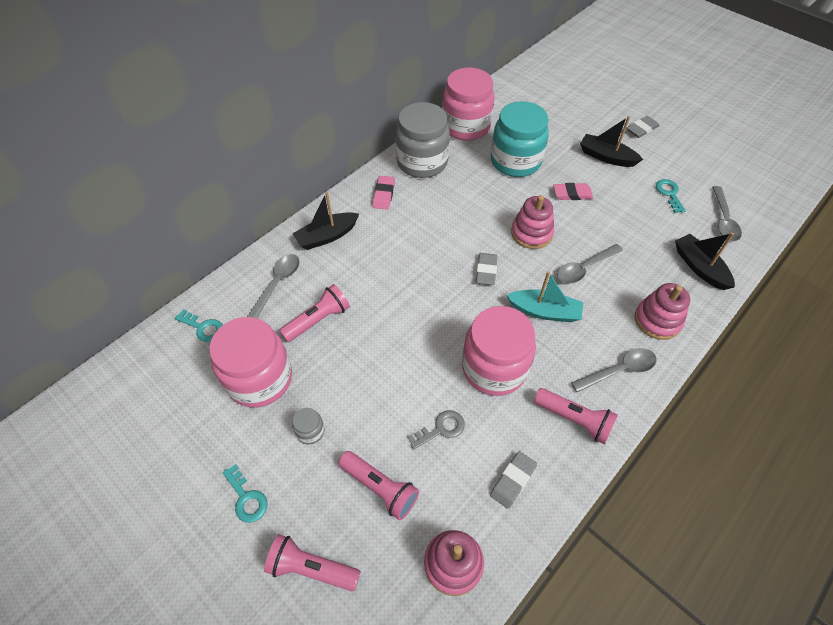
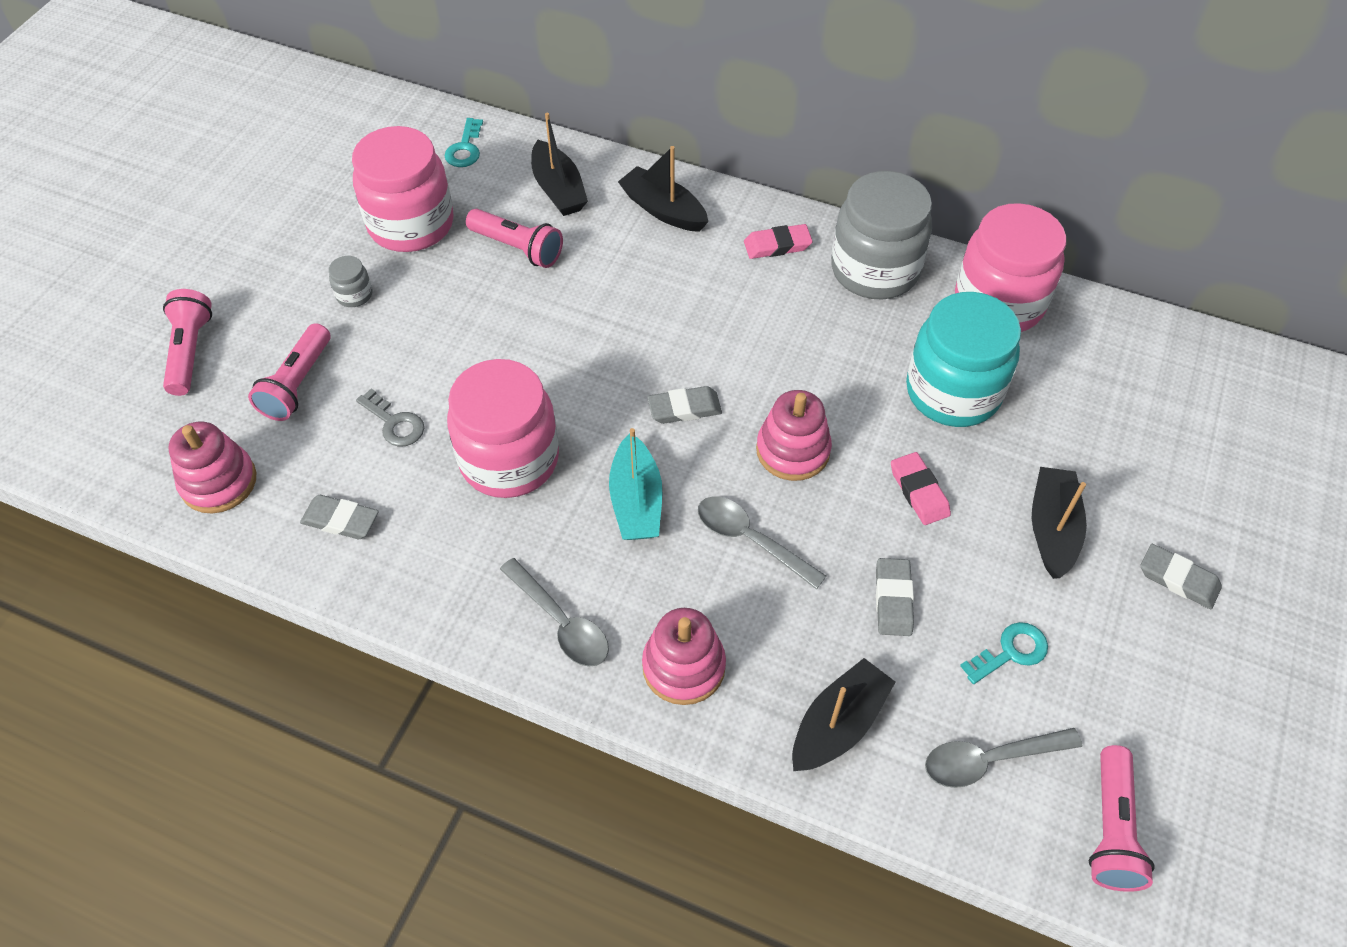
camera: 70 degrees right, 0 degrees up
(246, 498) = (258, 268): turquoise key -> none
(277, 284) = (558, 189): grey spoon -> black boat
(574, 419) = (454, 576): pink flashlight -> pink flashlight (1111, 829)
(633, 224) = (893, 599): none -> grey eraser

